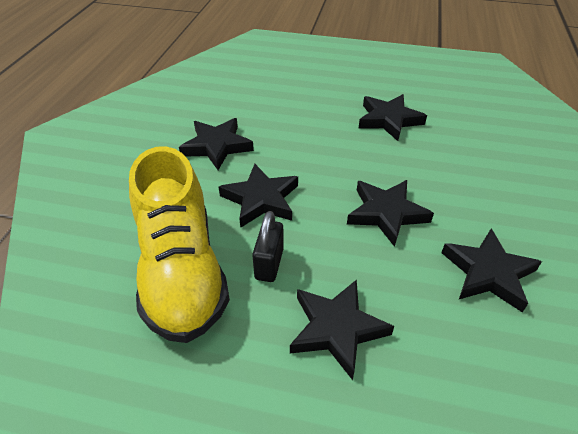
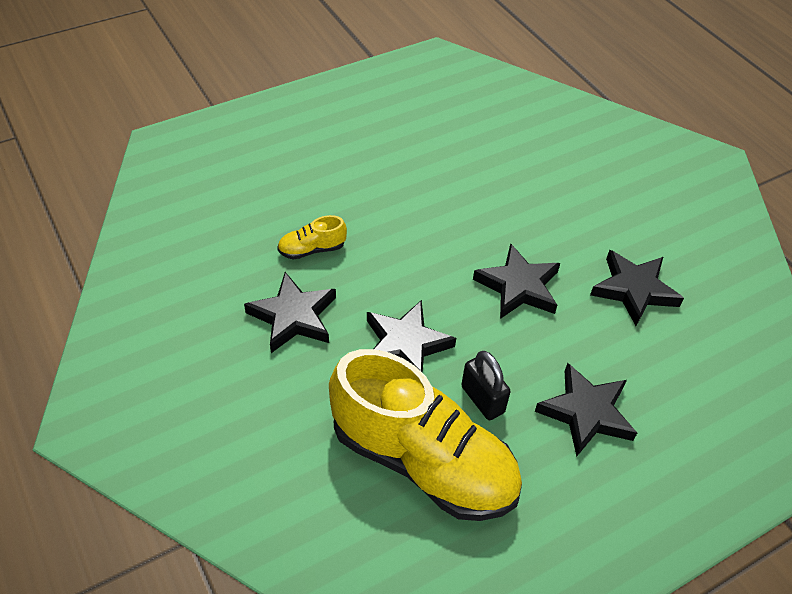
camera: 45 degrees left, 5 degrees up
(273, 120) = (312, 249): none -> yellow shoe
(389, 120) = (420, 182): black star -> none

